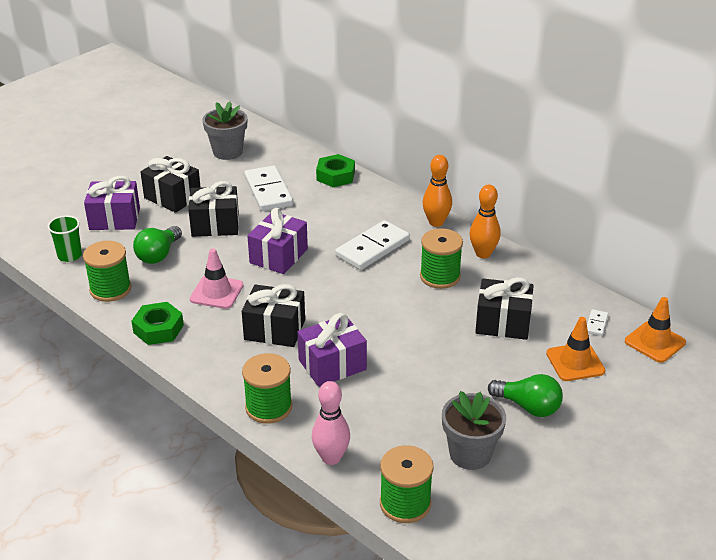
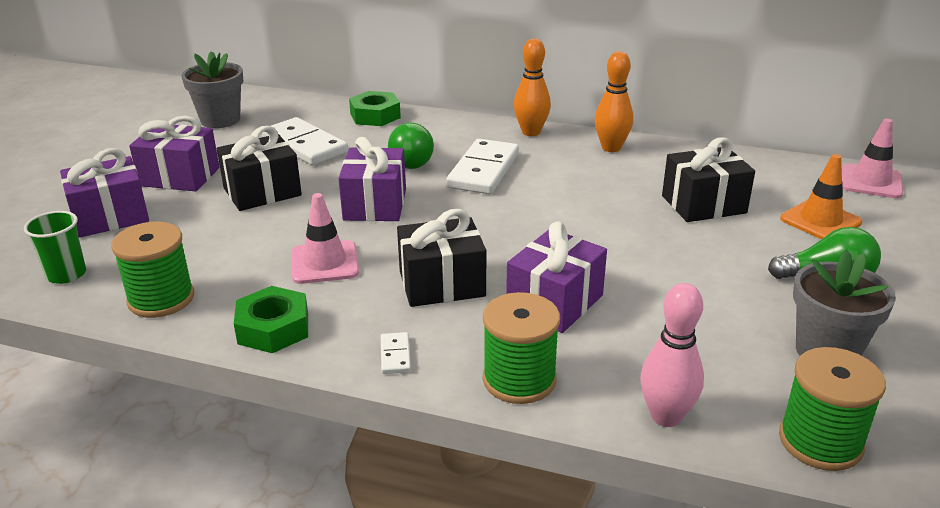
camera: 25 degrees left, 5 degrees down
(158, 255) = (206, 241): green light bulb -> green light bulb (412, 160)
(172, 197) = (180, 177): black gift -> purple gift
(440, 276) = (587, 179): green spool -> none
(596, 324) = (797, 180): white domino -> white domino (395, 355)
(655, 342) = (871, 181): orange traffic cone -> pink traffic cone

